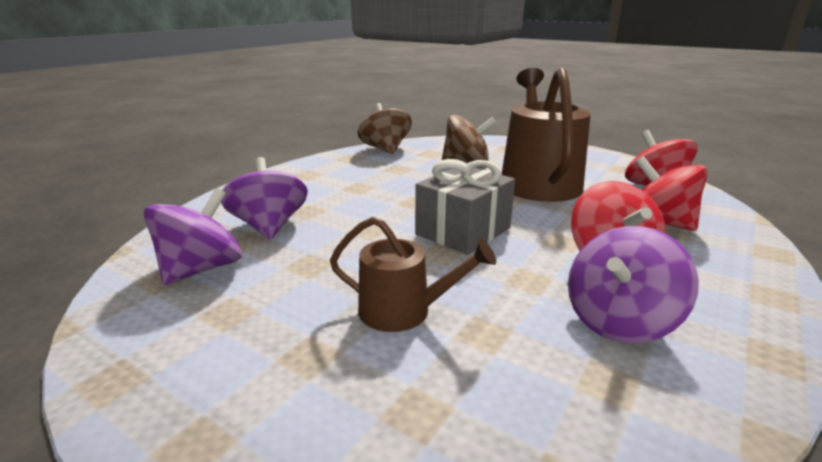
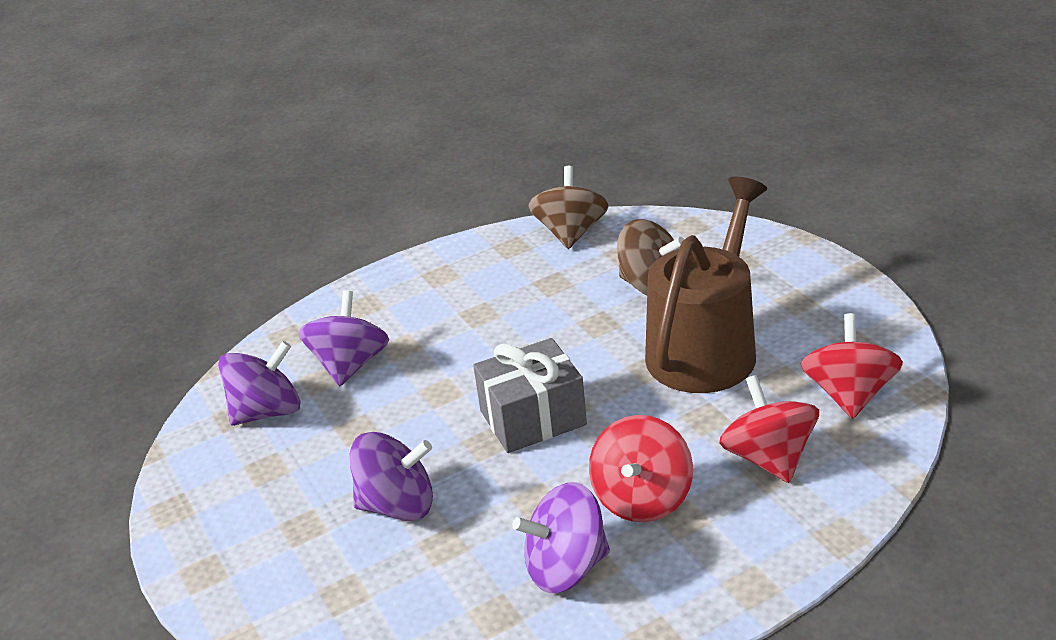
camera: 30 degrees right, 10 degrees up
(403, 311) = (398, 505): brown watering can -> purple spinning top

